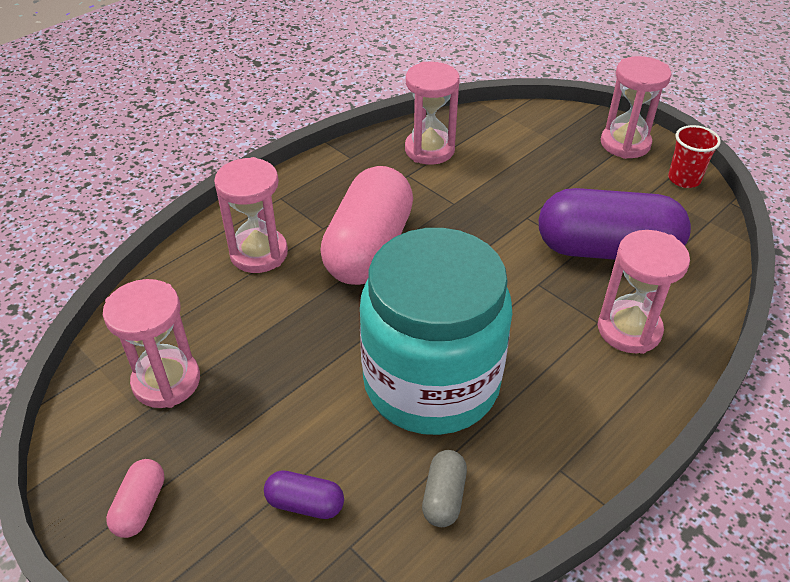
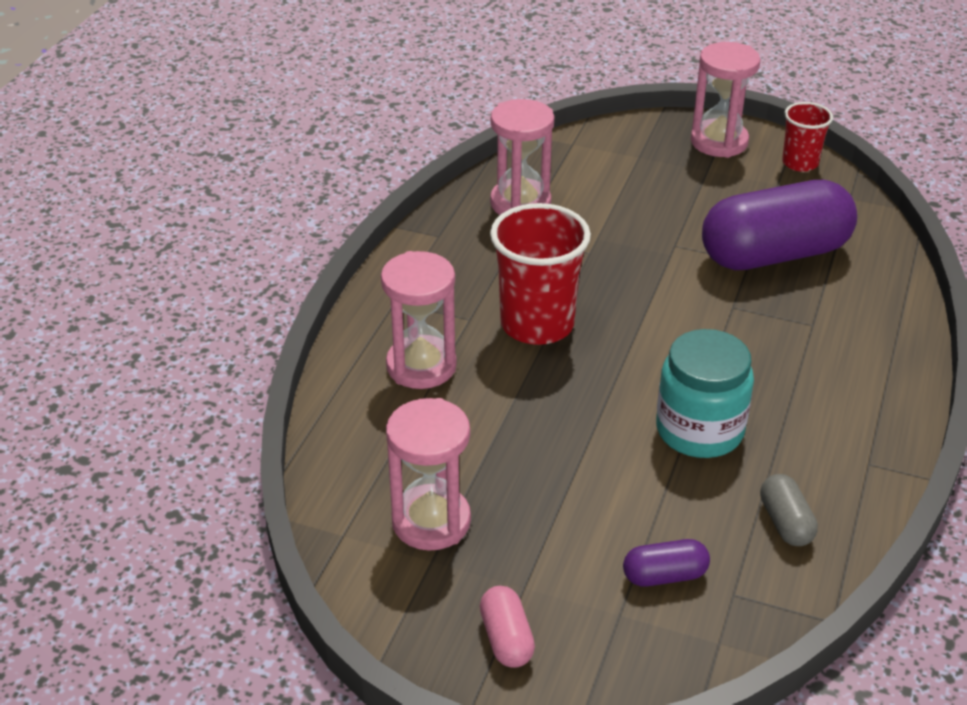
camera: 25 degrees left, 5 degrees down
(369, 248) = (537, 324): pink capsule -> red cup
(431, 382) = (699, 430): turquoise jar -> turquoise jar, size x0.59
(629, 330) = (845, 322): pink hourglass -> none

